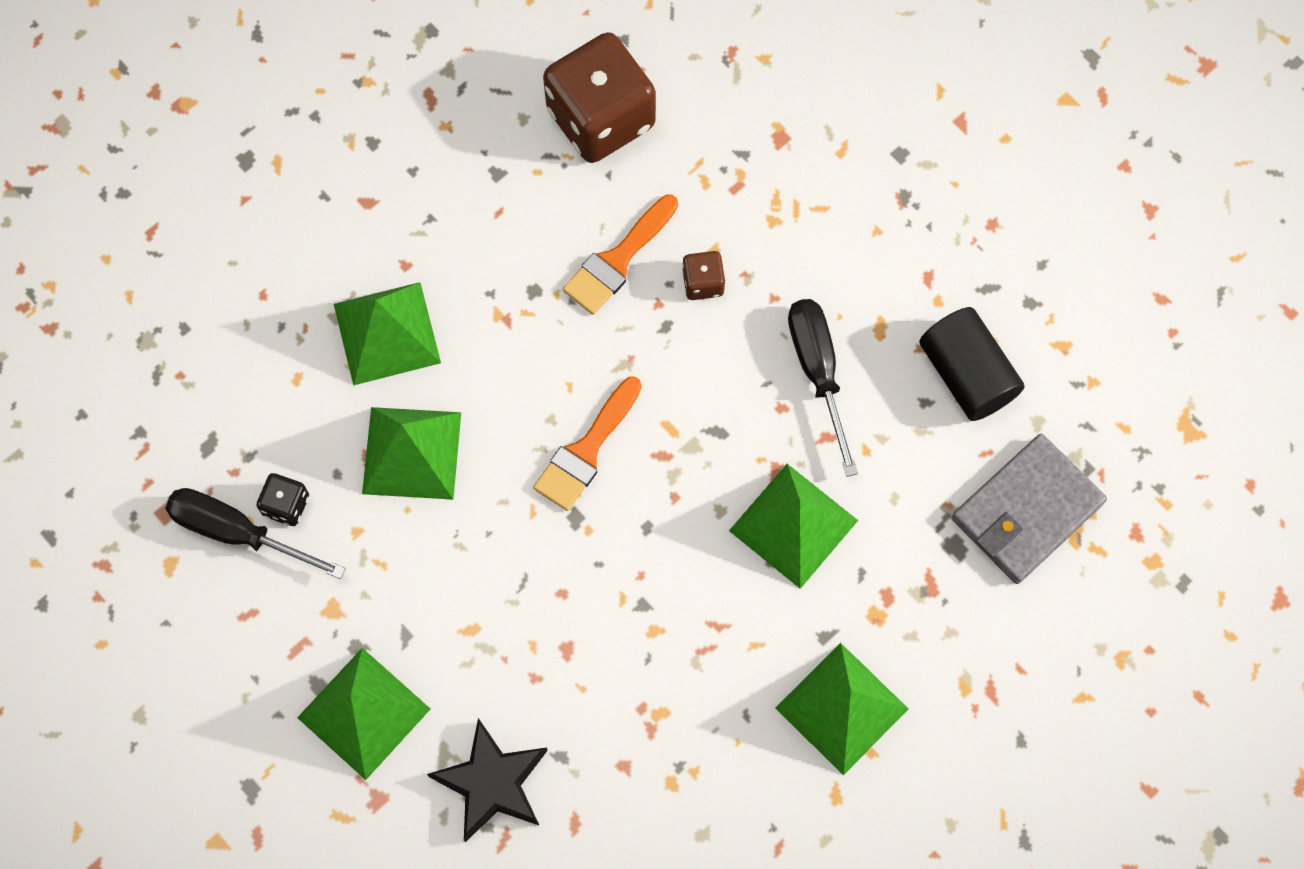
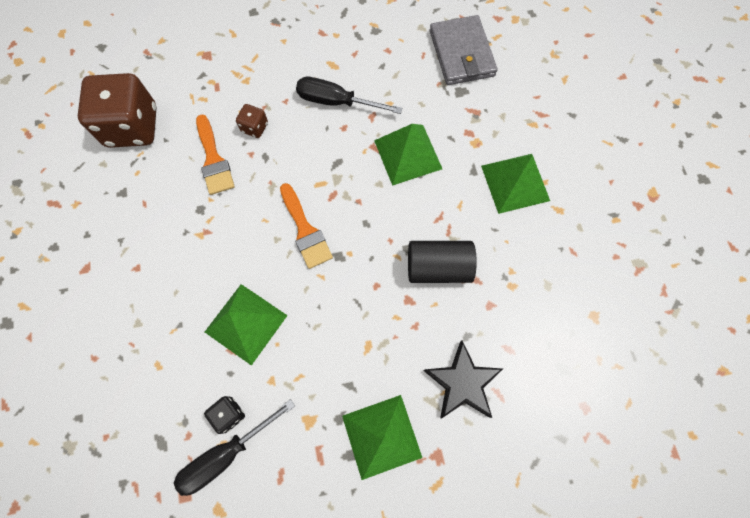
camera: 60 degrees left, 0 degrees up
(387, 333) = (168, 299): green pyramid -> none
(967, 374) = (379, 42): black cylinder -> black cylinder (438, 267)

